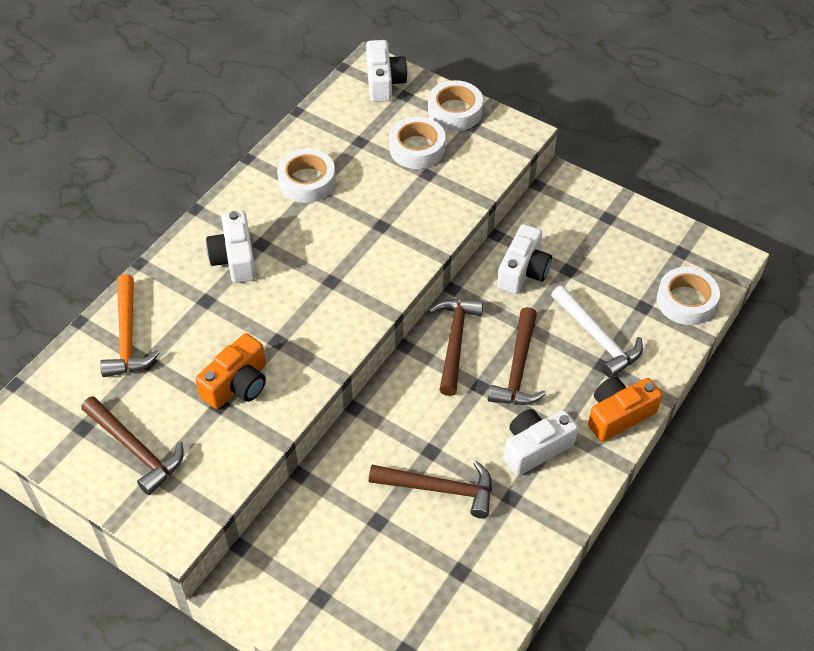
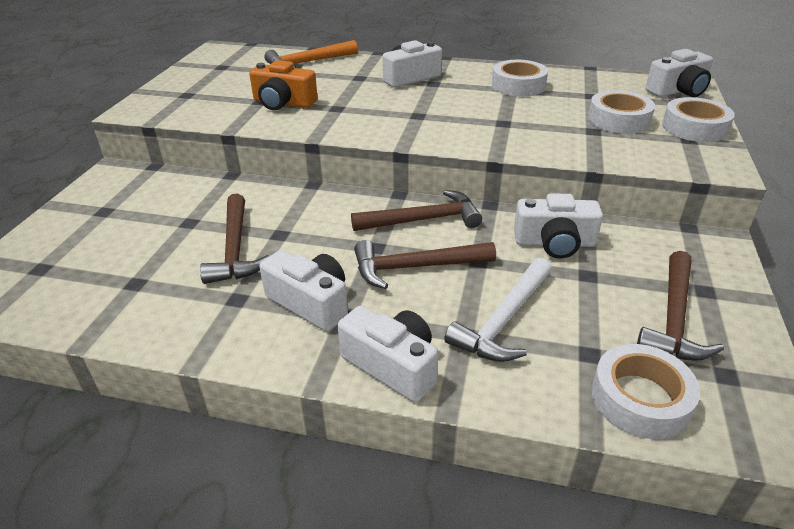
camera: 70 degrees right, 15 degrees down
(135, 449) = (207, 84): brown hammer -> brown hammer (674, 318)
(618, 415) = (392, 365): orange camera -> white camera

